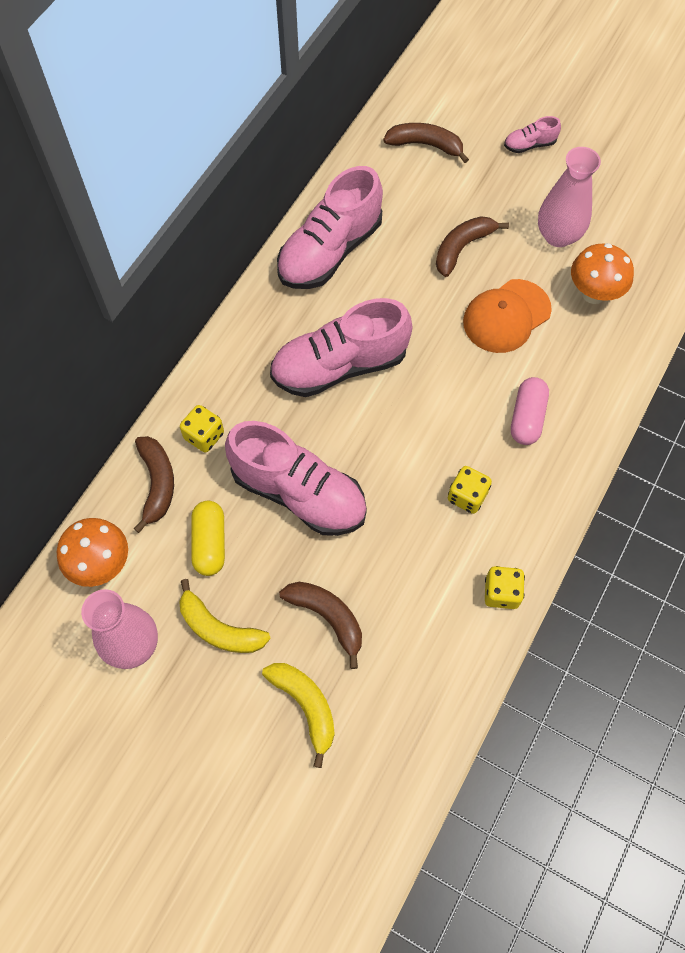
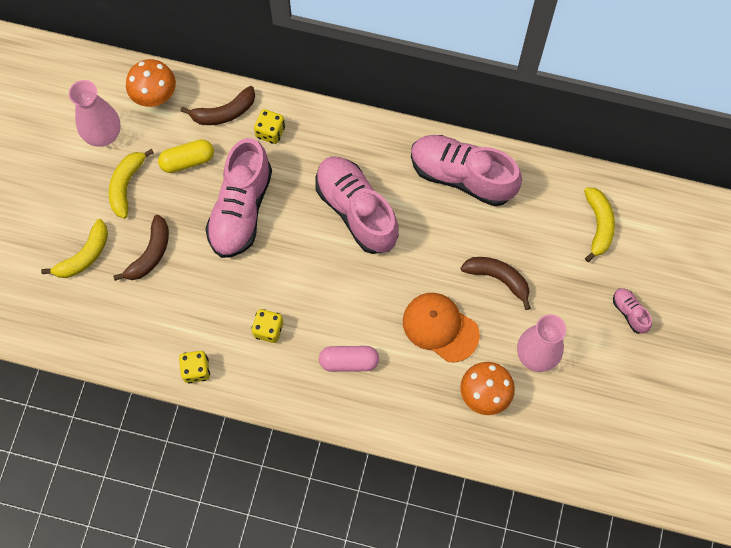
camera: 75 degrees right, 5 degrees up
(425, 145) = (598, 225): brown banana -> yellow banana

